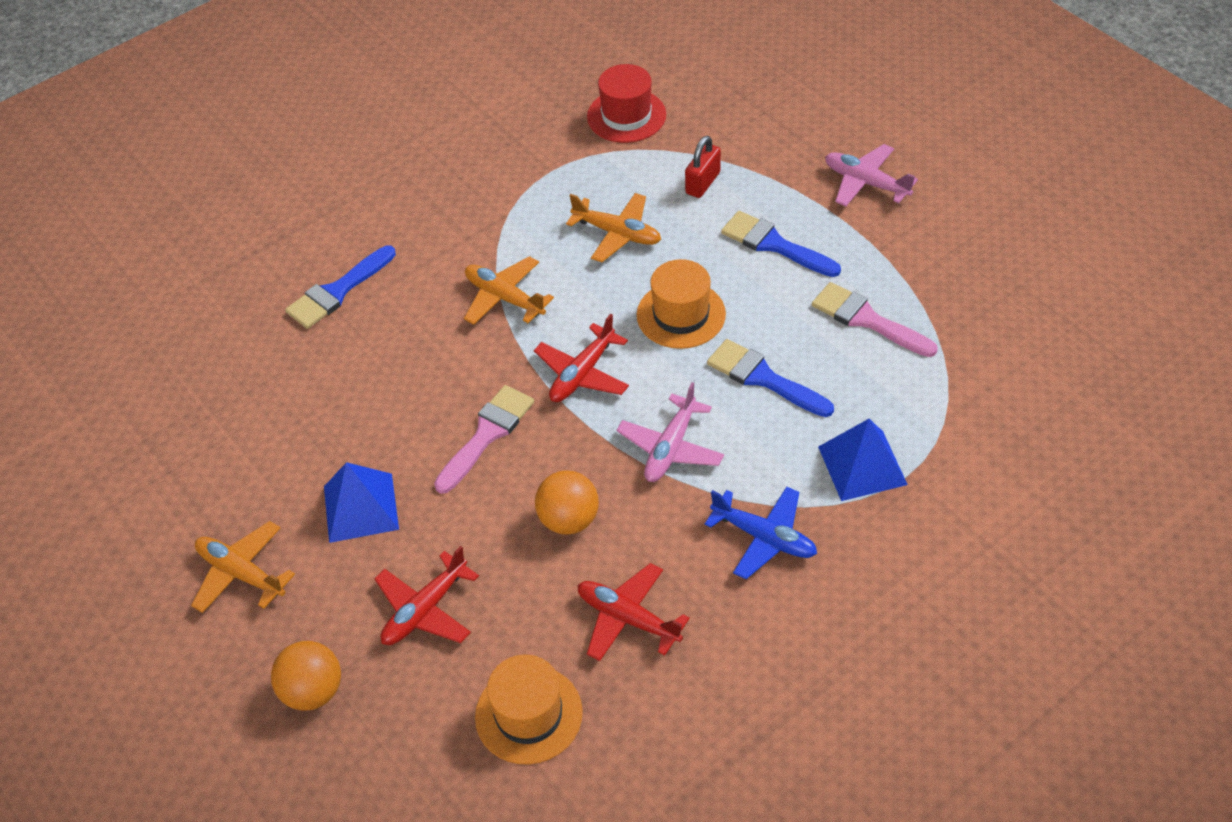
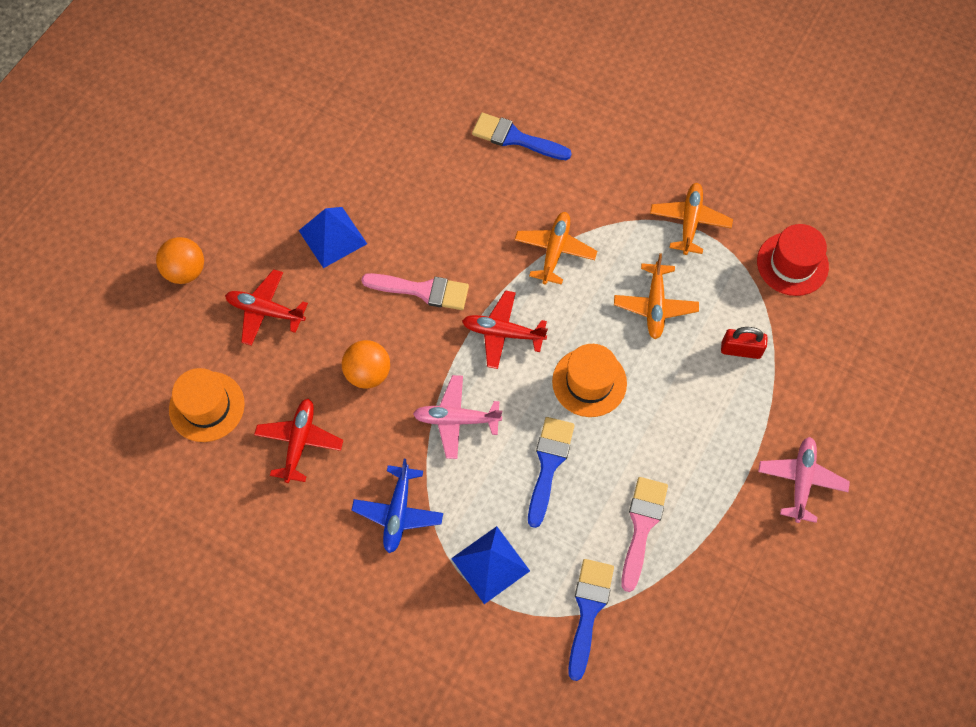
camera: 65 degrees right, 15 degrees up
(241, 573) = (257, 190): orange plane -> orange plane (689, 222)
(774, 244) = (694, 428): blue brush -> blue brush (588, 610)

